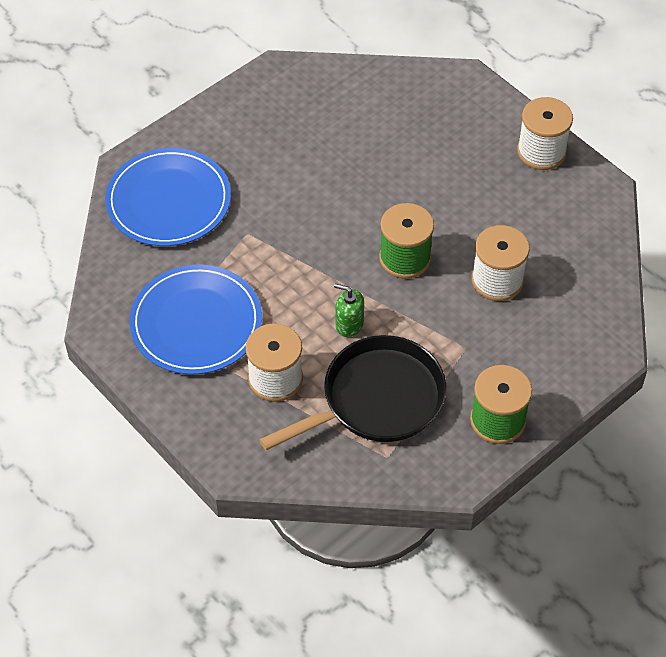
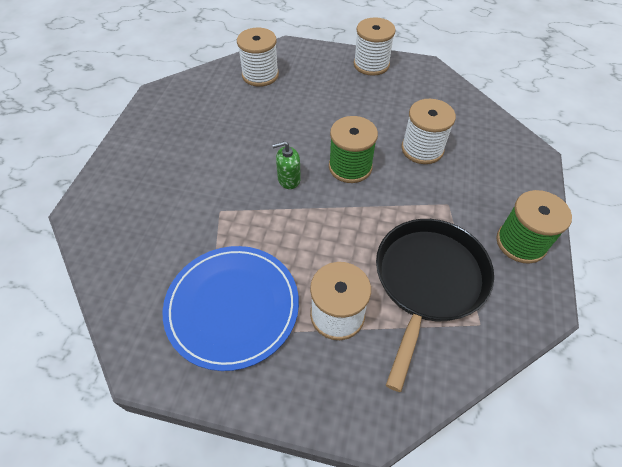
camera: 35 degrees left, 0 degrees up
(169, 201) = (135, 220): blue plate -> none
(349, 324) = (354, 235): green soap dispenser -> green soap dispenser (288, 179)
(403, 101) = (260, 75): none -> white spool

